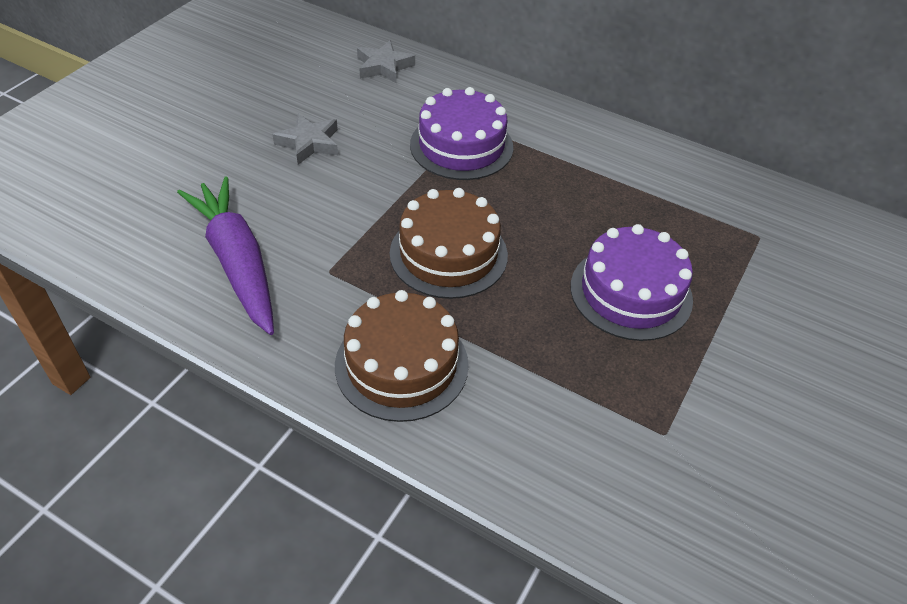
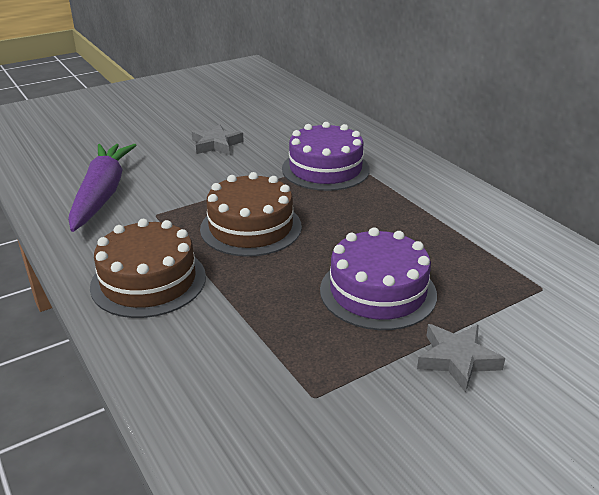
camera: 30 degrees right, 15 degrees down
(384, 66) = (312, 115): grey star -> grey star (457, 359)

